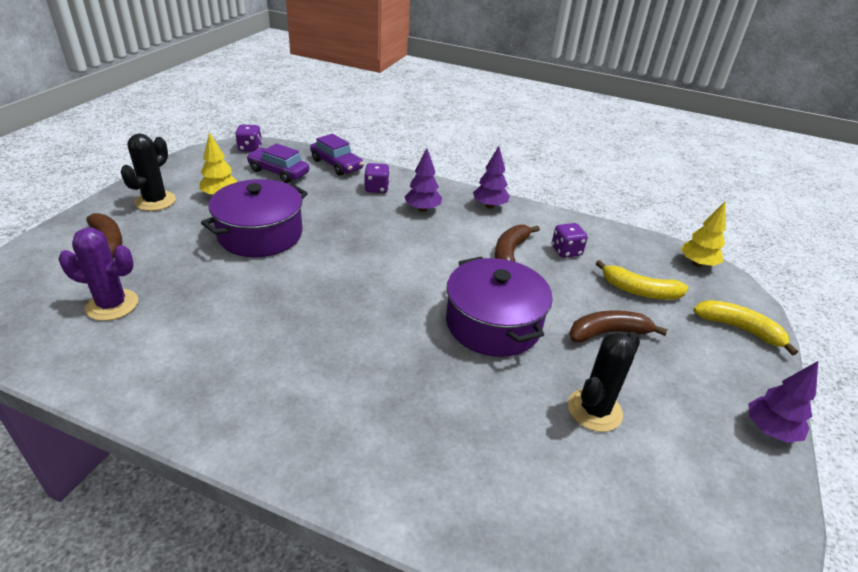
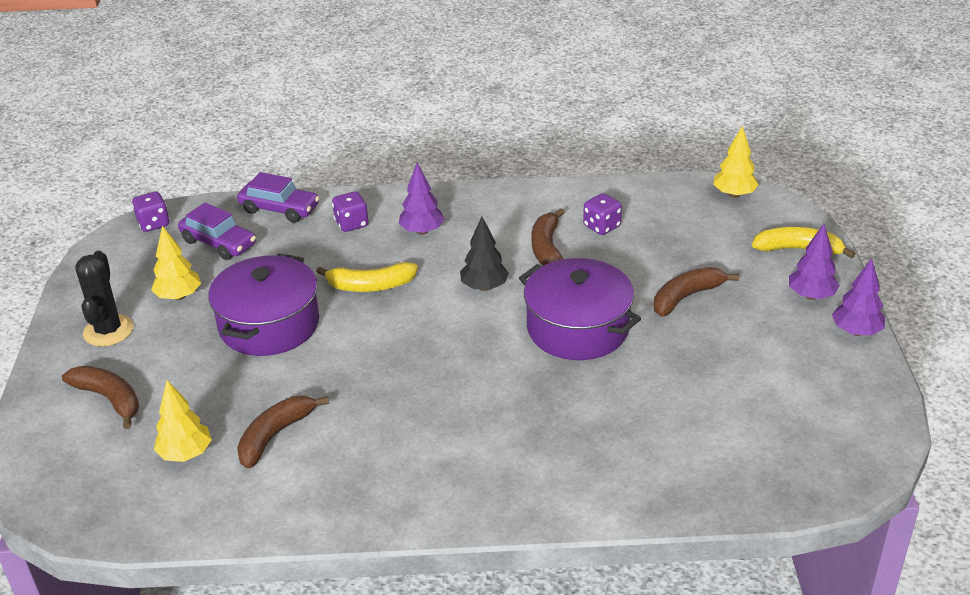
camera: 20 degrees left, 0 degrees up
(112, 305) = (186, 454): purple cactus -> yellow tree
(186, 317) = (275, 435): none -> brown banana
(278, 172) = (219, 243): purple car -> purple car turned 150 degrees counterclockwise
(439, 264) = (484, 287): none -> black tree
(489, 206) = (491, 201): purple tree -> purple tree (811, 296)
(594, 410) = (710, 370): black cactus -> none
(639, 291) = (693, 244): yellow banana -> yellow banana (370, 286)

